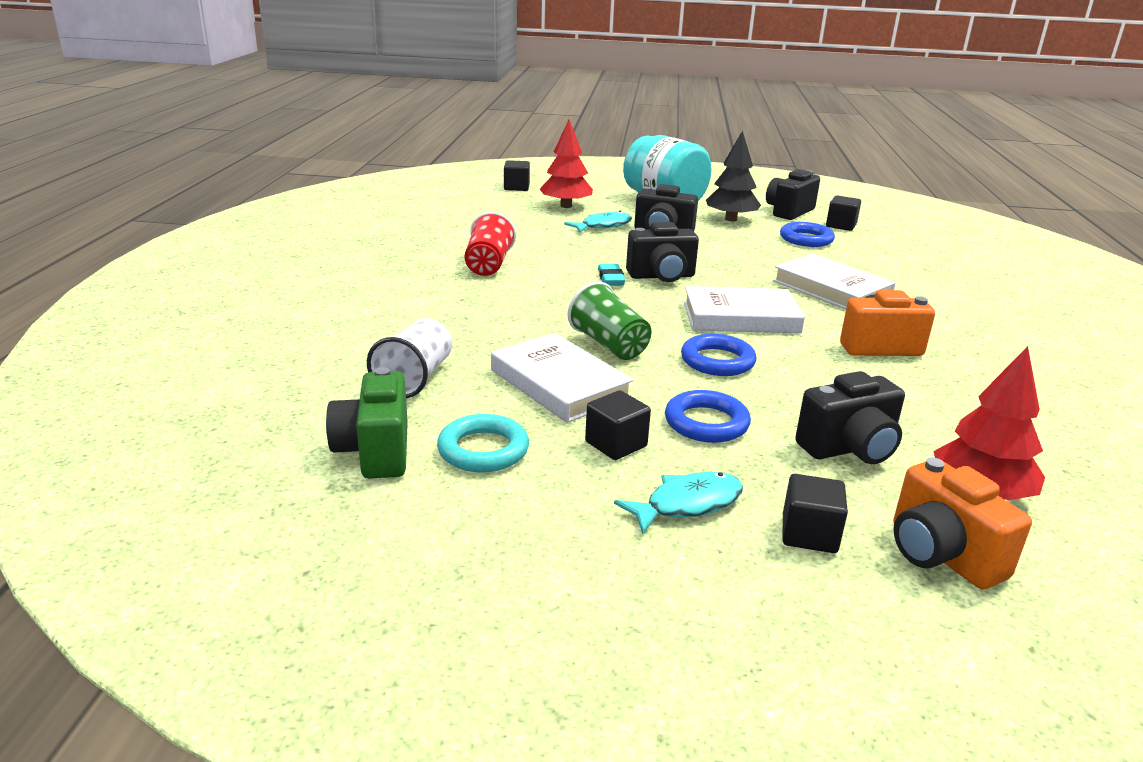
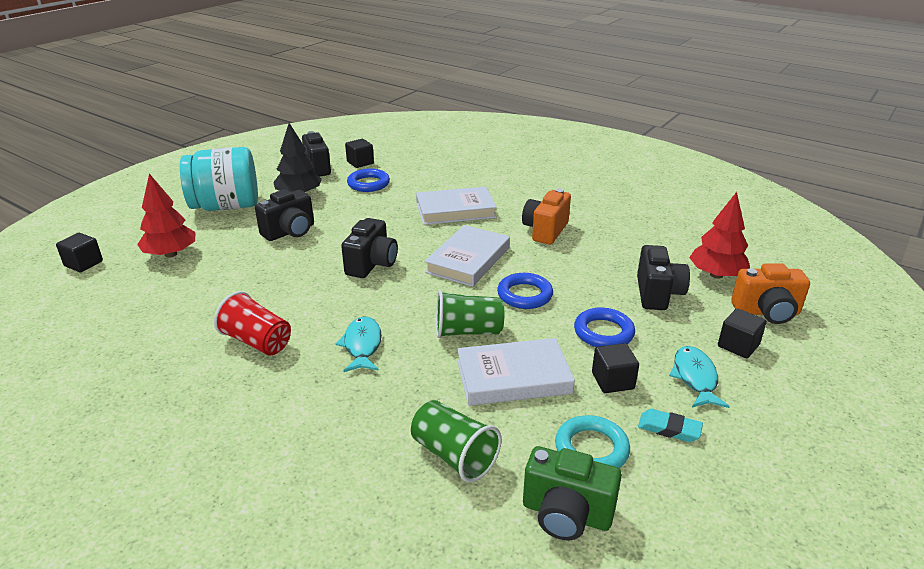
camera: 60 degrees left, 5 degrees up
(414, 378) = (454, 455): white cup -> green cup
(603, 226) = (242, 253): turquoise fish -> turquoise fish (362, 345)
(610, 279) = (353, 288): turquoise eraser -> turquoise eraser (669, 429)

